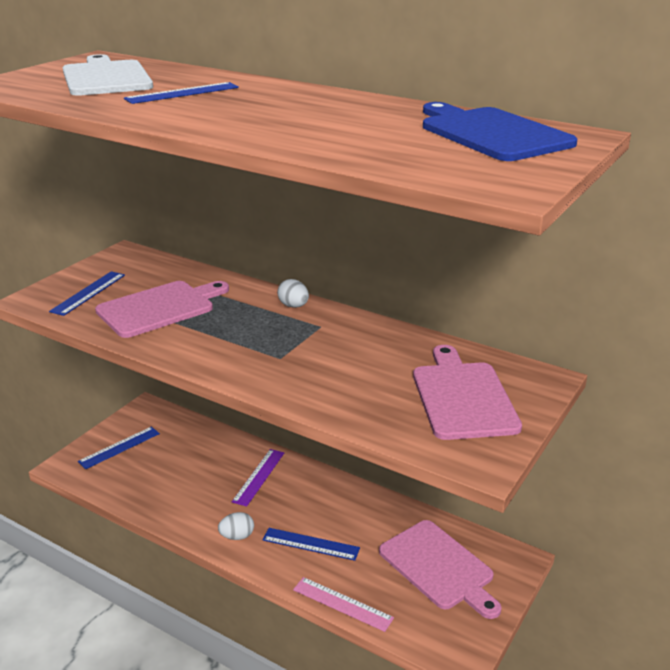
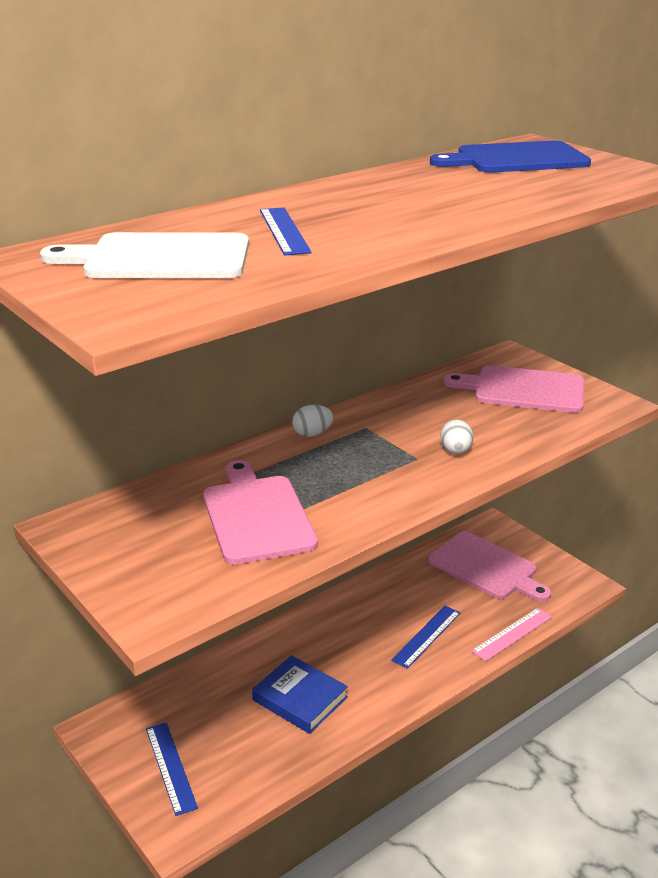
camera: 70 degrees left, 0 degrees up
(88, 293) = (170, 566): blue ruler -> none
(204, 488) = (300, 699): none -> blue book
(237, 536) = (393, 686): white egg -> white egg (455, 451)
(259, 477) = (303, 651): purple ruler -> none
(439, 567) = (486, 567): pink cutting board -> pink cutting board turned 60 degrees clockwise

